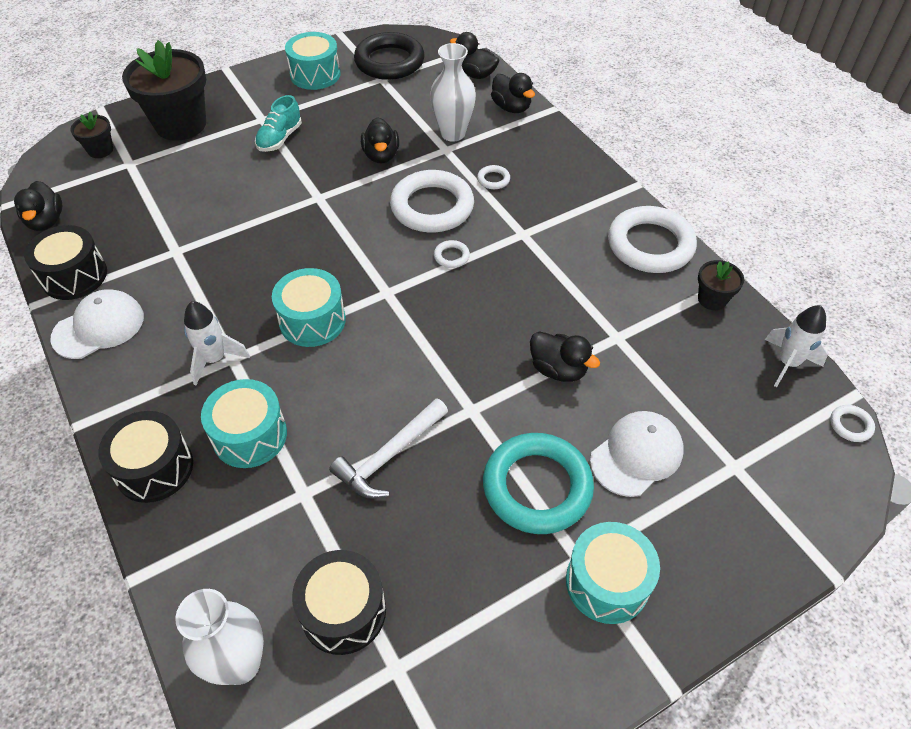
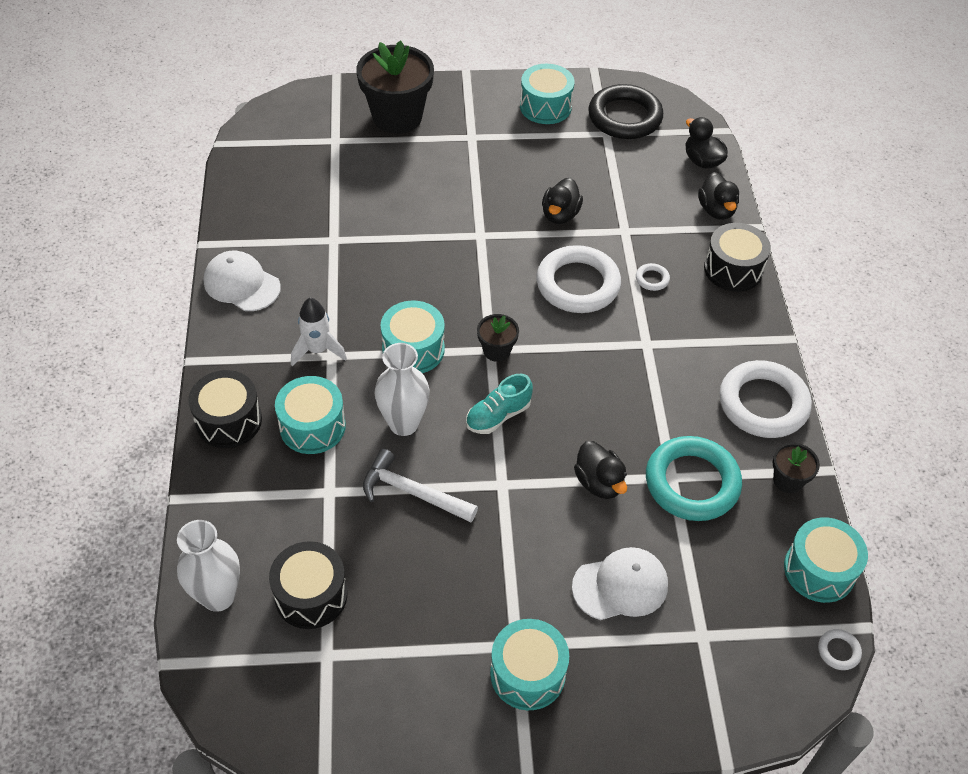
camera: 25 degrees right, 0 degrees up
(46, 221) = (243, 171): black duck -> none
(74, 276) = (243, 231): black drum -> black drum (733, 269)
(99, 327) = (241, 284): white cap -> white cap turned 135 degrees counterclockwise
(100, 150) = (317, 118): black flower pot -> black flower pot (496, 350)
(280, 139) = (477, 163): turquoise shoe -> turquoise shoe (498, 416)
(389, 456) = (412, 492): white hammer -> white hammer turned 45 degrees clockwise
(451, 256) = (567, 339): white ring -> none
(453, 133) = (641, 217): white vase -> white vase (403, 423)
(537, 487) = (518, 572): turquoise ring -> turquoise ring (692, 482)
(787, 363) = (819, 570): white rocket -> turquoise drum

